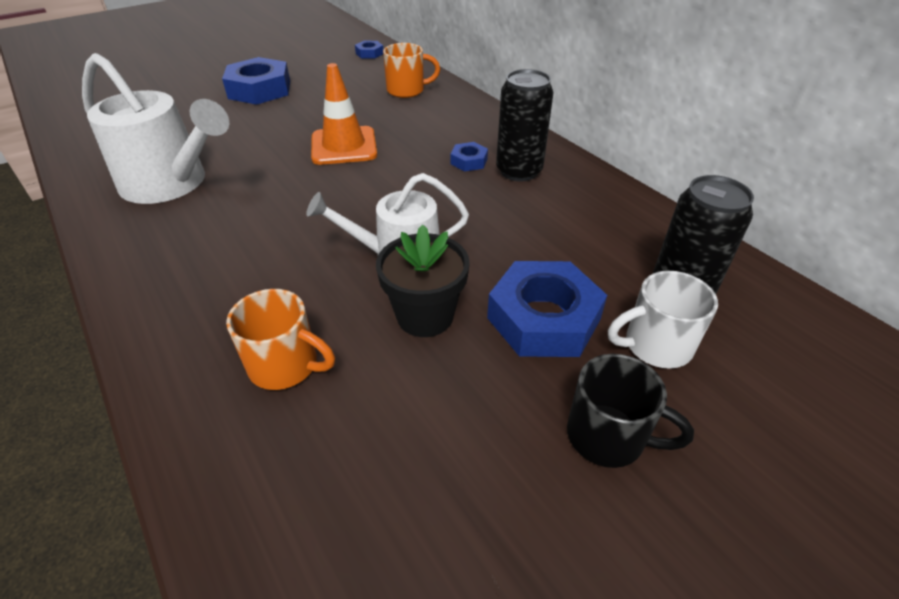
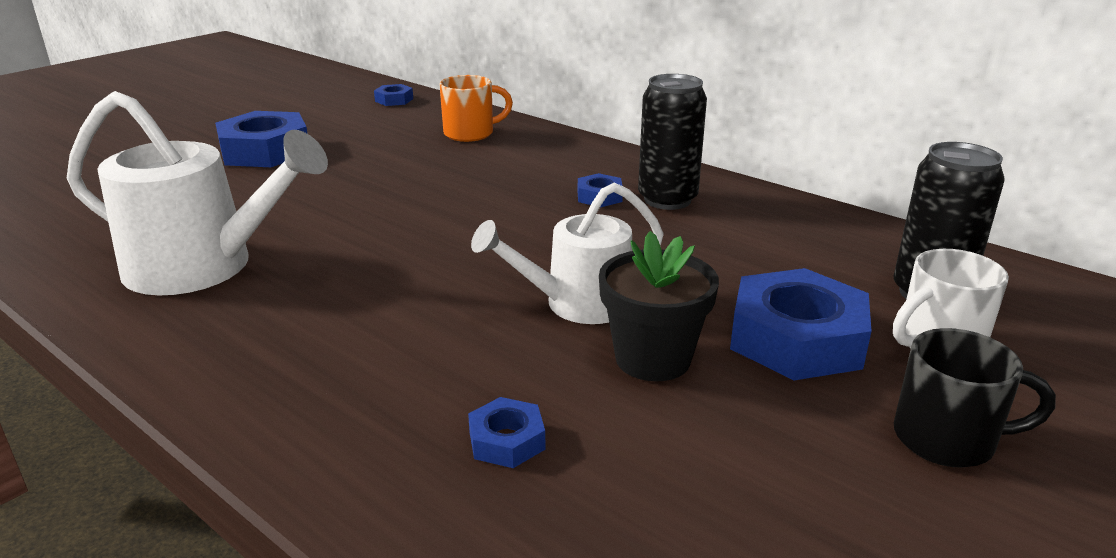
camera: 15 degrees left, 15 degrees down
(285, 365) = (506, 440): orange mug -> blue nut
(344, 146) = (425, 199): orange traffic cone -> none

